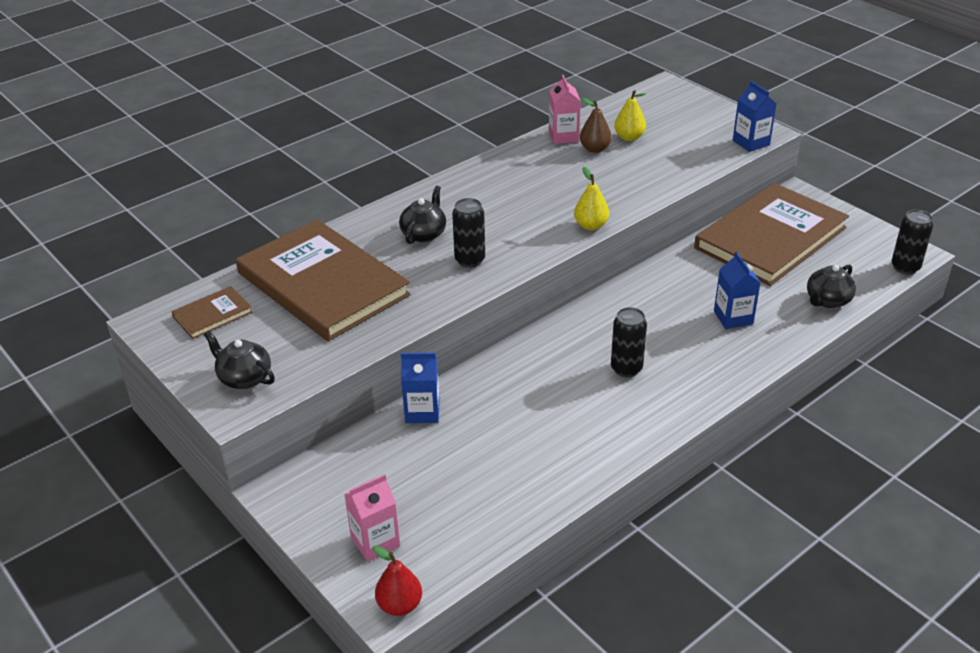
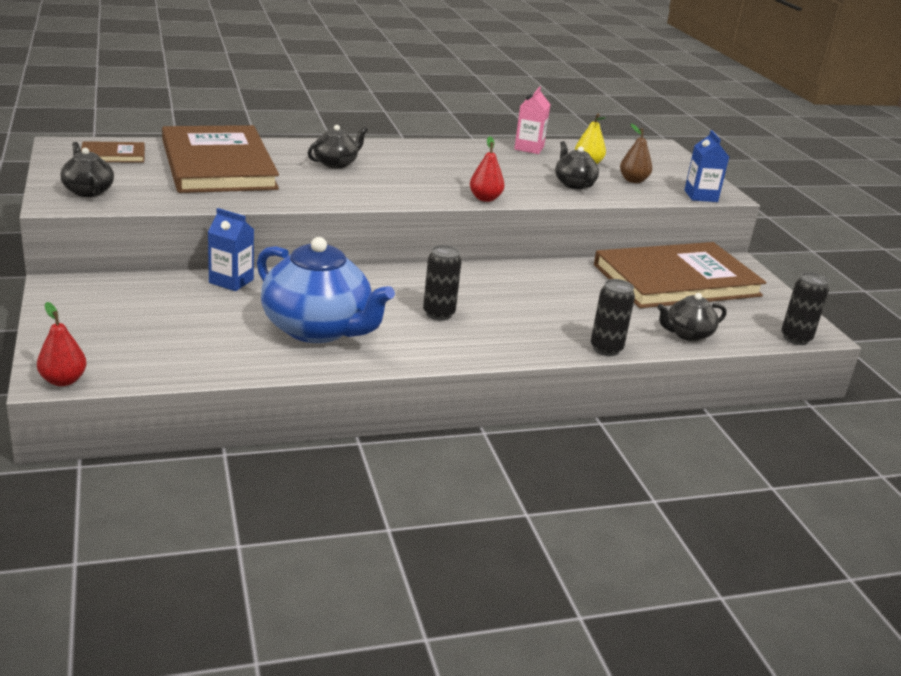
camera: 20 degrees right, 10 degrees down
(375, 541) = (94, 338): pink carton -> none
(470, 260) = (354, 187): black can -> black can (606, 349)
(548, 435) = (318, 329): none -> blue teapot
(591, 225) = (485, 198): yellow pear -> red pear
(595, 149) = (547, 161): brown pear -> brown pear (633, 180)
(642, 172) = (574, 184): none -> black teapot
(733, 317) = (579, 316): blue carton -> none

